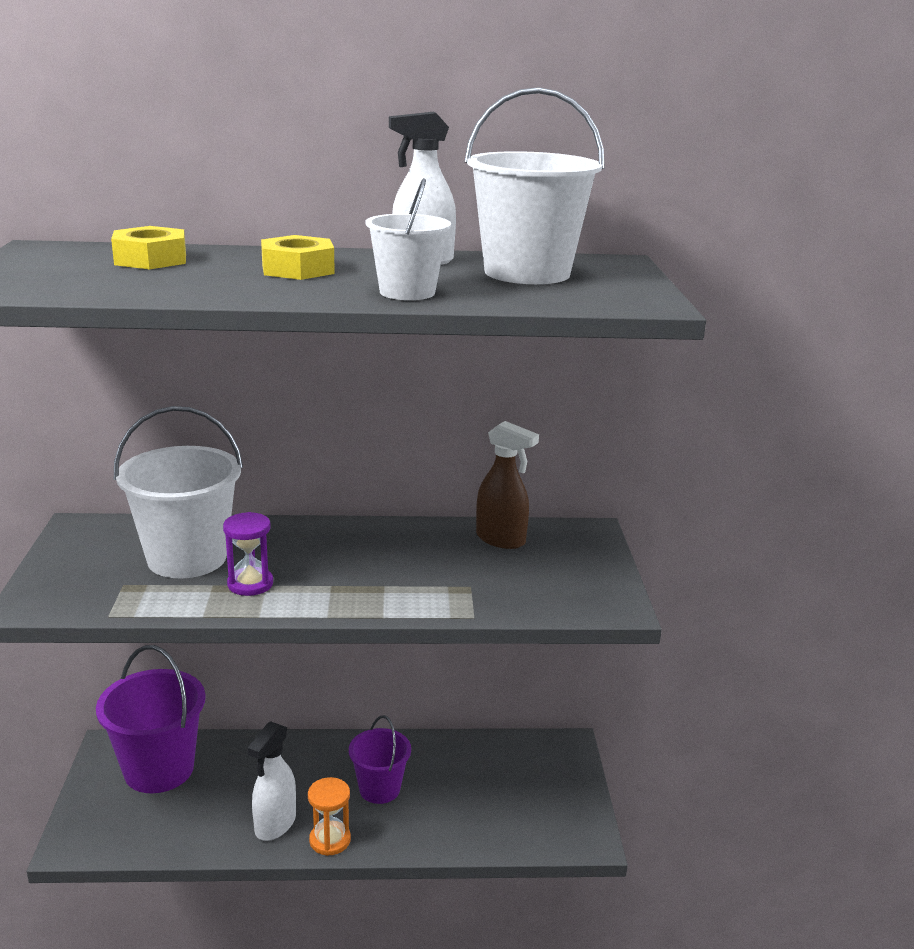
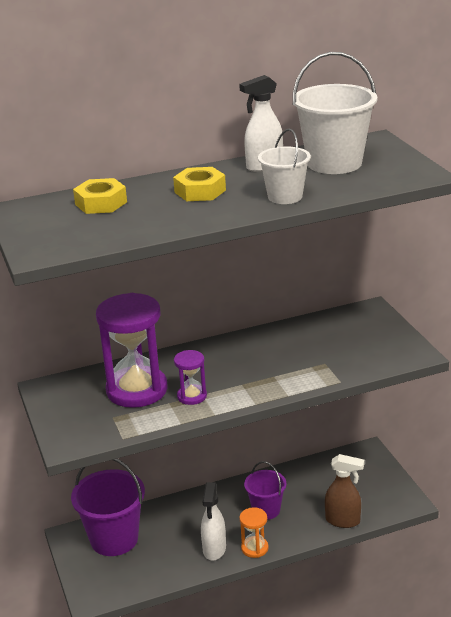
camera: 15 degrees left, 5 degrees up
(187, 558) = (137, 390): white bucket -> purple hourglass
(501, 539) = (322, 328): brown spray bottle -> brown spray bottle (343, 521)

